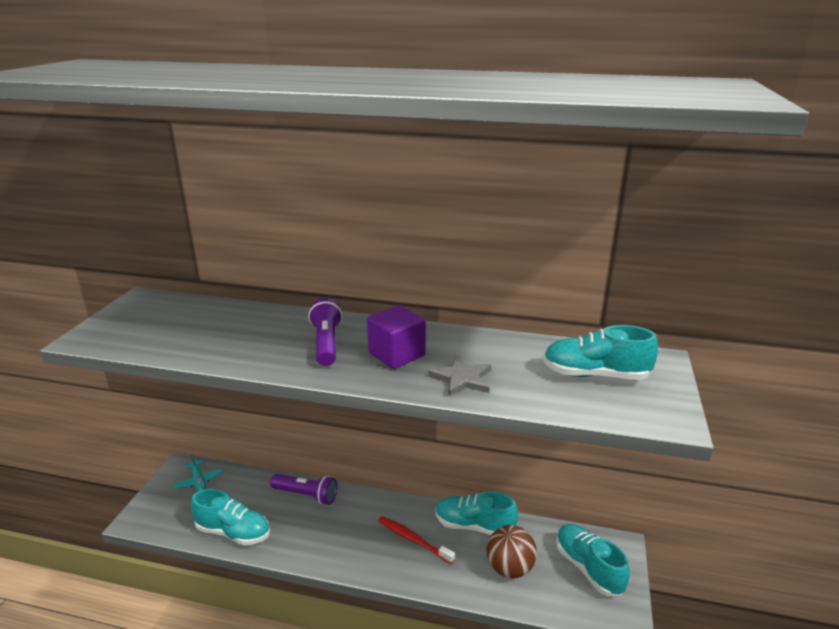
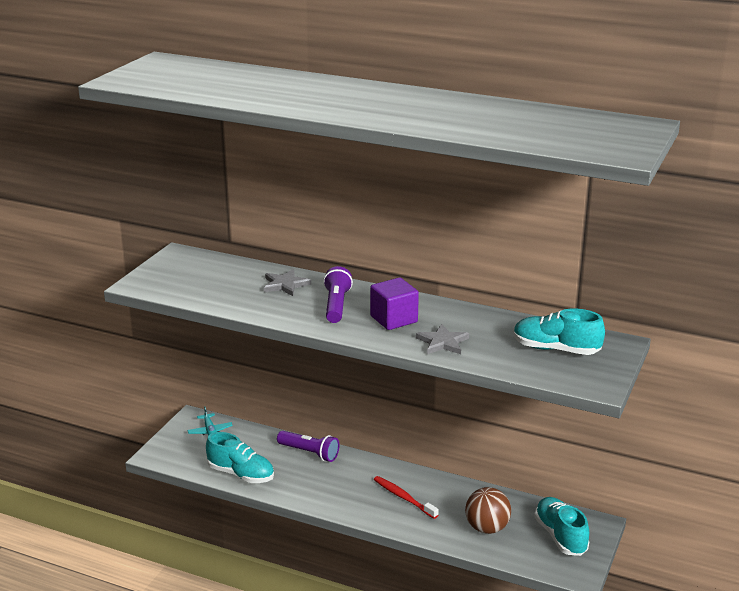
camera: 10 degrees right, 0 degrees up
(264, 324) = (285, 285): none -> grey star
(474, 526) = (463, 493): turquoise shoe -> none

